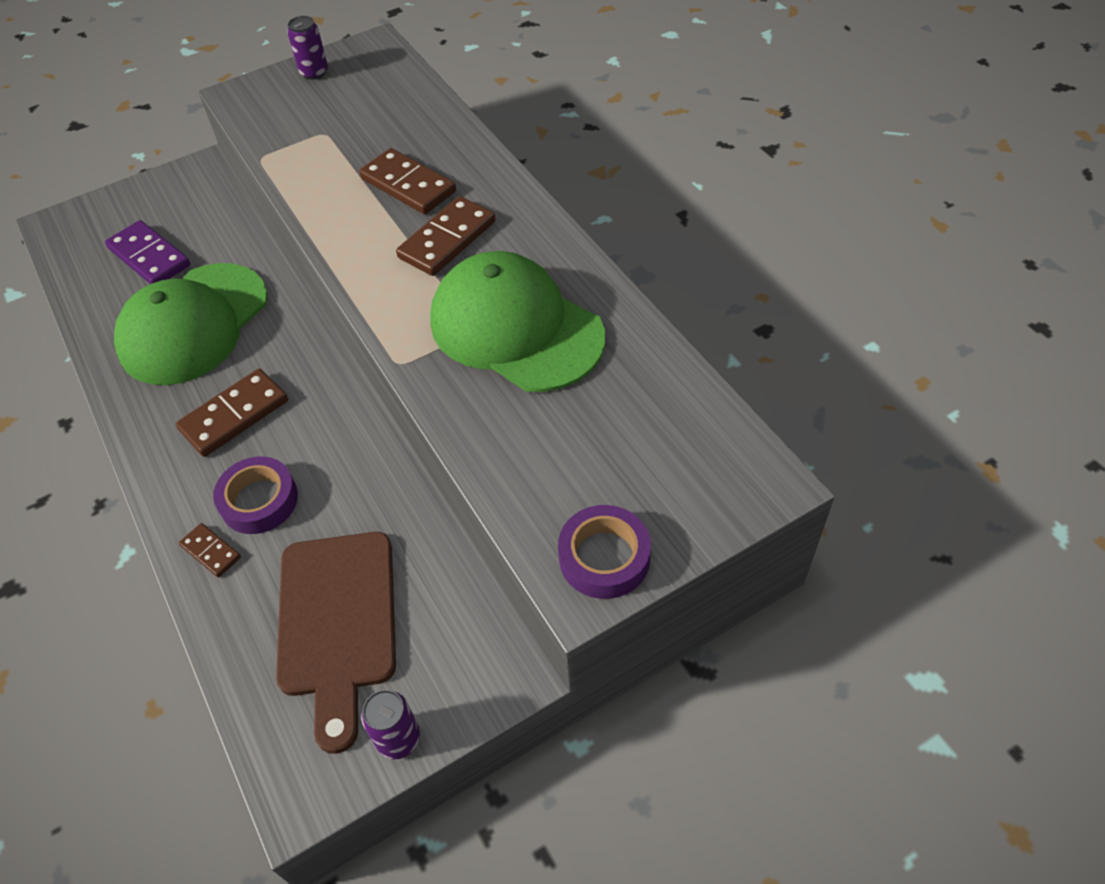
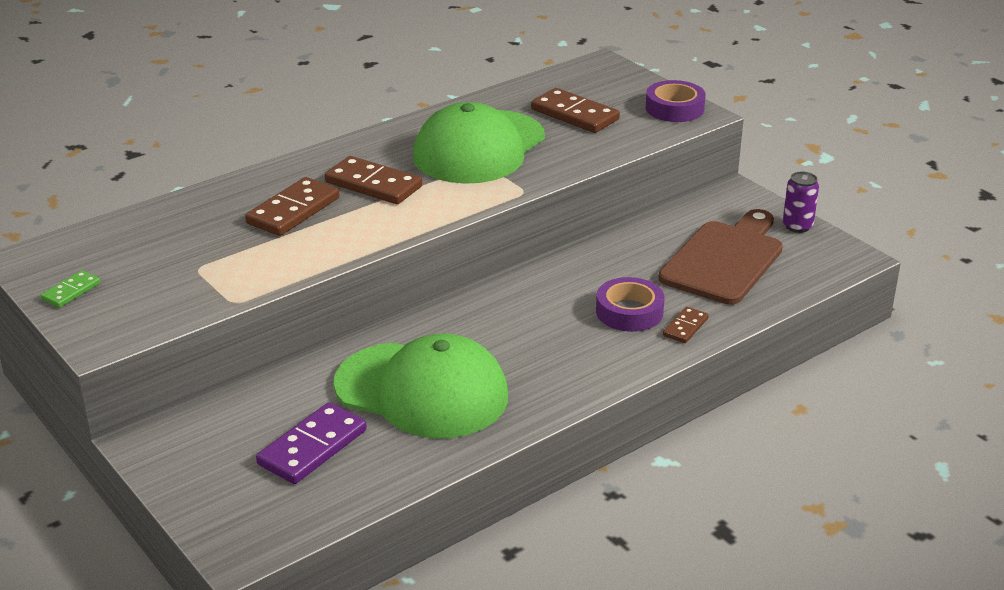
camera: 100 degrees left, 20 degrees down
(234, 415) = (540, 341): brown domino -> brown domino (575, 114)
(314, 72) = (71, 291): purple can -> green domino
(337, 622) = (725, 260): brown cutting board -> brown cutting board turned 45 degrees counterclockwise

